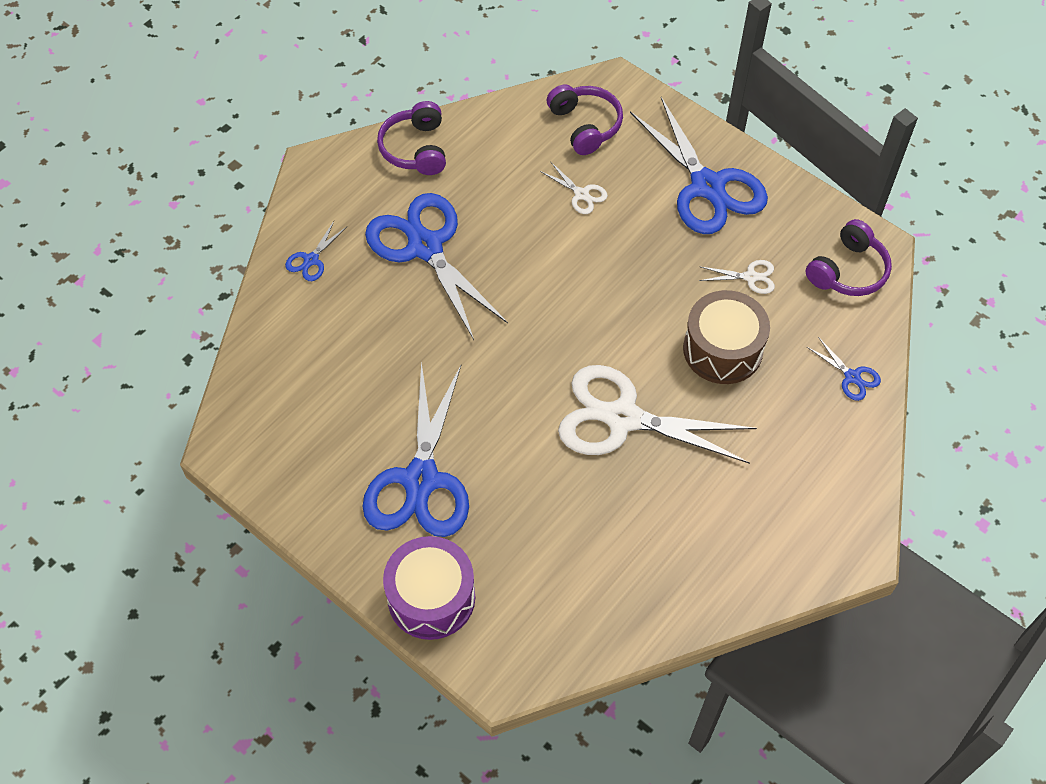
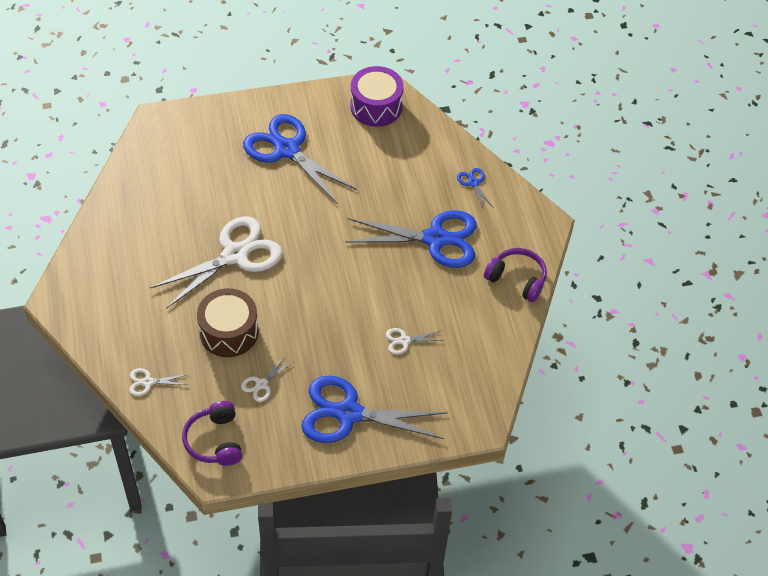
camera: 125 degrees right, 5 degrees down
(431, 597) = (221, 117): purple drum -> purple drum (376, 106)
(585, 125) = (458, 381): purple headphones -> none
(852, 377) = (148, 382): blue scissors -> white scissors

